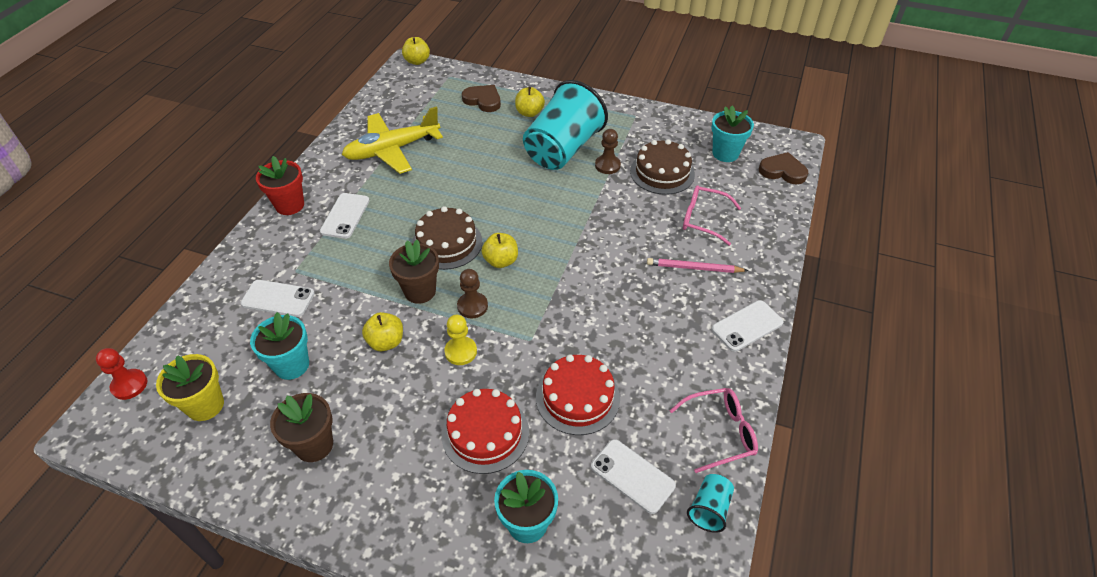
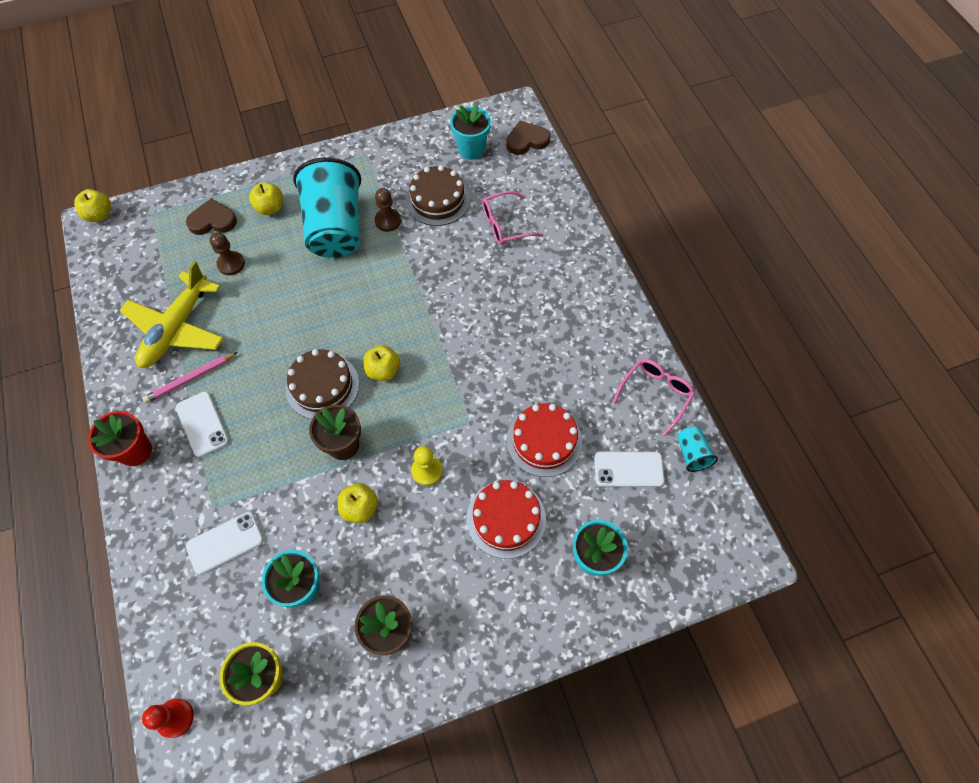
camera: 40 degrees left, 15 degrees up
(472, 306) = (399, 426): brown pawn -> brown pawn (231, 264)
(694, 268) = (534, 273): pink pencil -> pink pencil (190, 379)
(747, 326) = (608, 297): white phone -> none

